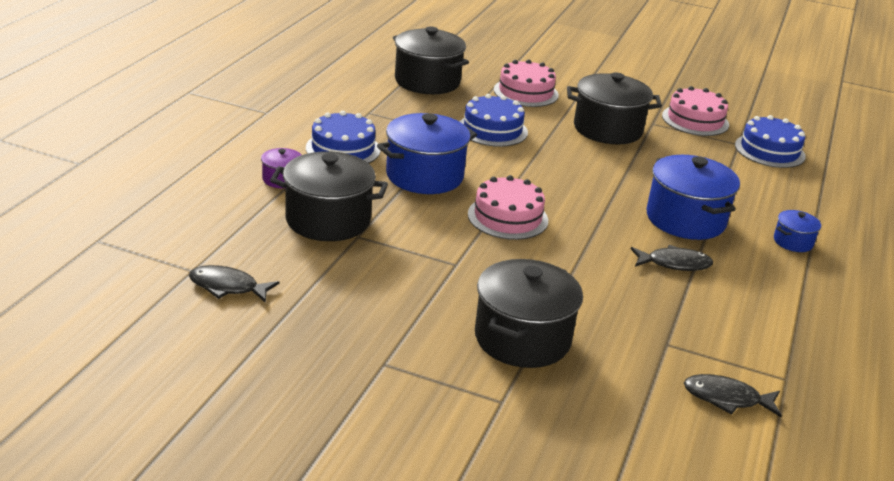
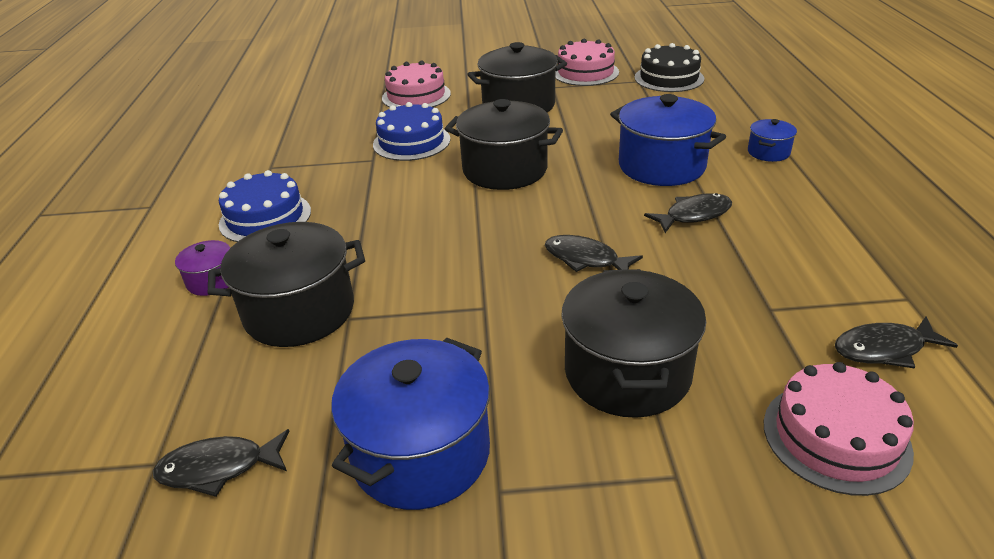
camera: 20 degrees left, 5 degrees up
(424, 176) = (376, 215): blue pot -> blue pot (421, 453)
(427, 81) = (312, 116): black pot -> black pot (505, 170)
(507, 217) = (496, 229): pink cake -> pink cake (836, 437)
(557, 261) = (585, 259): none -> black fish
(769, 150) = (669, 78): blue cake -> black cake

